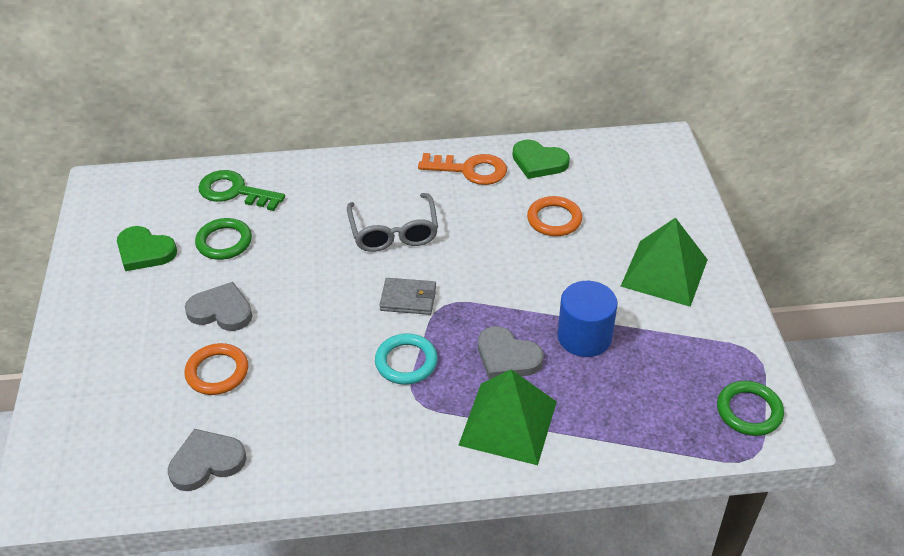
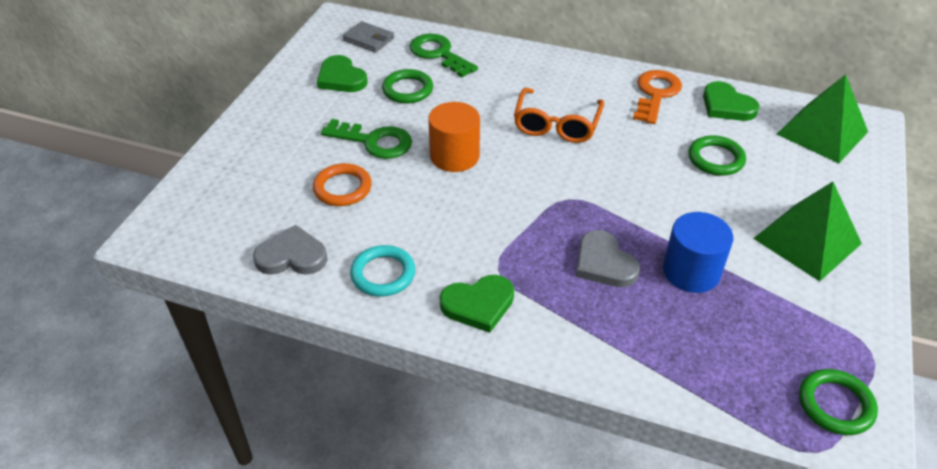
camera: 25 degrees right, 0 degrees up
(221, 310) = (374, 141): grey heart -> green key
(312, 298) = (454, 156): none -> orange cylinder
(394, 232) = (556, 124): grey glasses -> orange glasses
(406, 362) = (507, 235): turquoise ring -> turquoise ring (383, 274)
(408, 298) = (539, 183): grey wallet -> grey wallet (368, 39)
(416, 440) = (478, 305): none -> green heart
(470, 170) = (655, 94): orange key -> orange key turned 105 degrees counterclockwise
(508, 423) = (573, 321): green pyramid -> green pyramid (822, 132)
(554, 219) = (716, 159): orange ring -> green ring

